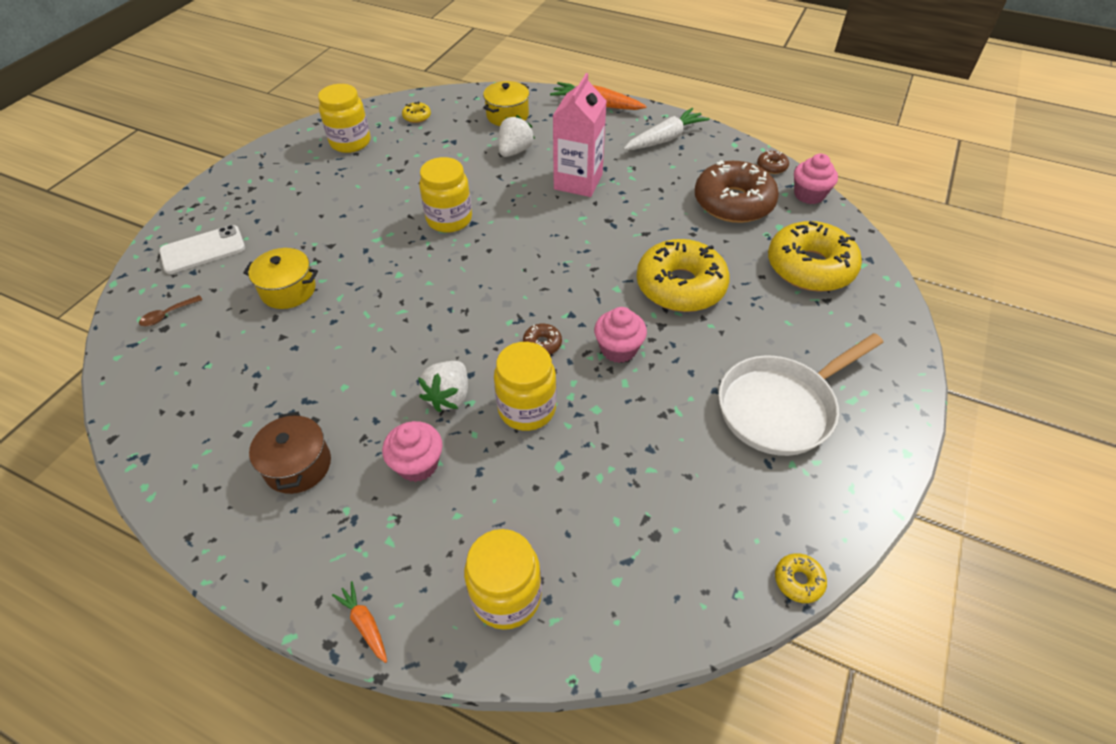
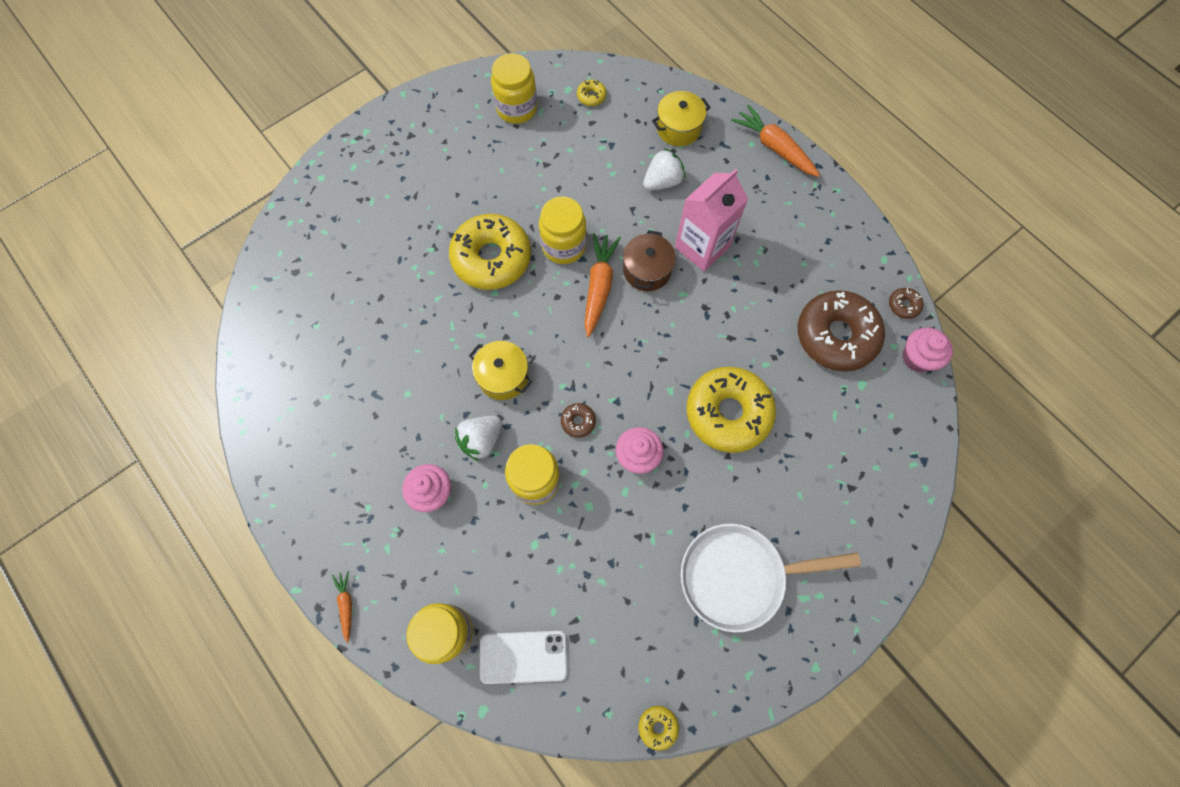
camera: 25 degrees right, 20 degrees up
(167, 315) = (301, 259): brown spoon -> none
(203, 250) = (349, 196): white phone -> white phone (523, 656)
(288, 290) = (400, 272): yellow pot -> yellow pot (503, 376)
(298, 465) = (348, 452): brown pot -> brown pot (647, 270)
(501, 237) = (599, 287): none -> orange carrot
(665, 139) = (817, 223): white carrot -> none
(810, 267) = (860, 444): yellow donut -> yellow donut (491, 258)

